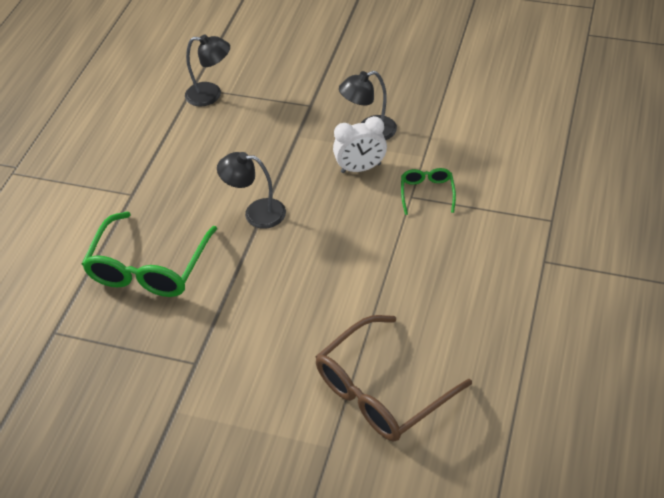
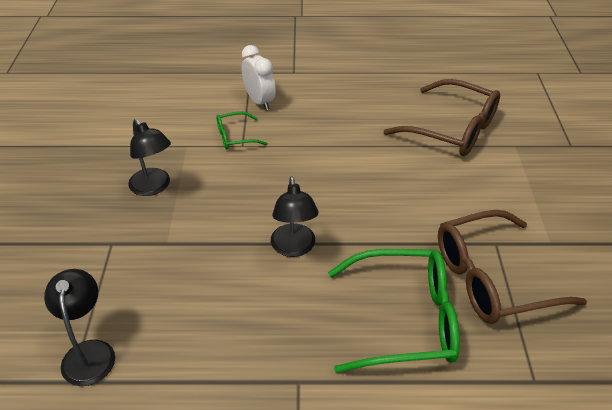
camera: 110 degrees left, 5 degrees down
(157, 343) = (491, 279): none -> brown glasses
(361, 168) = (211, 183): white clock -> white clock (259, 101)

